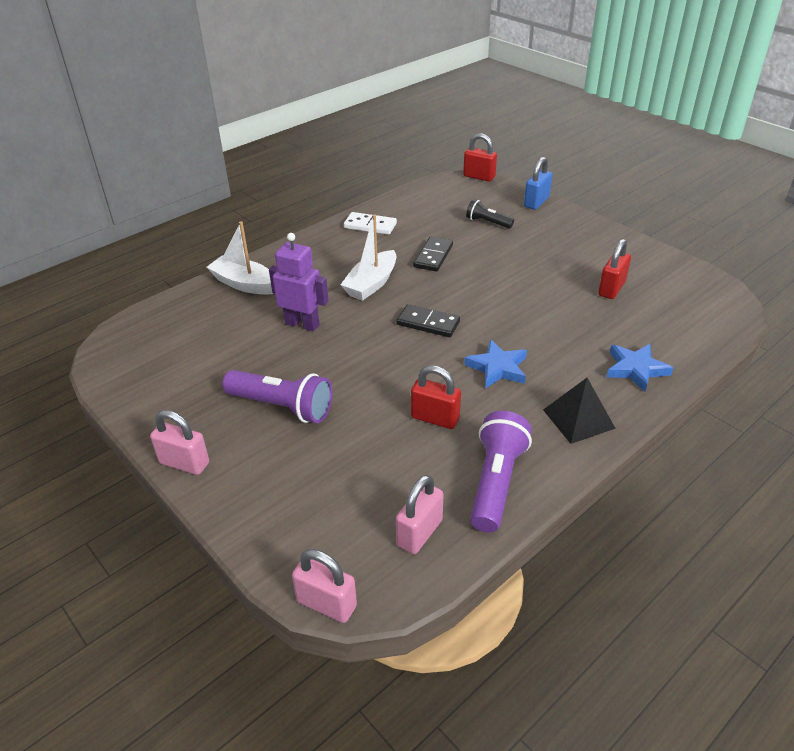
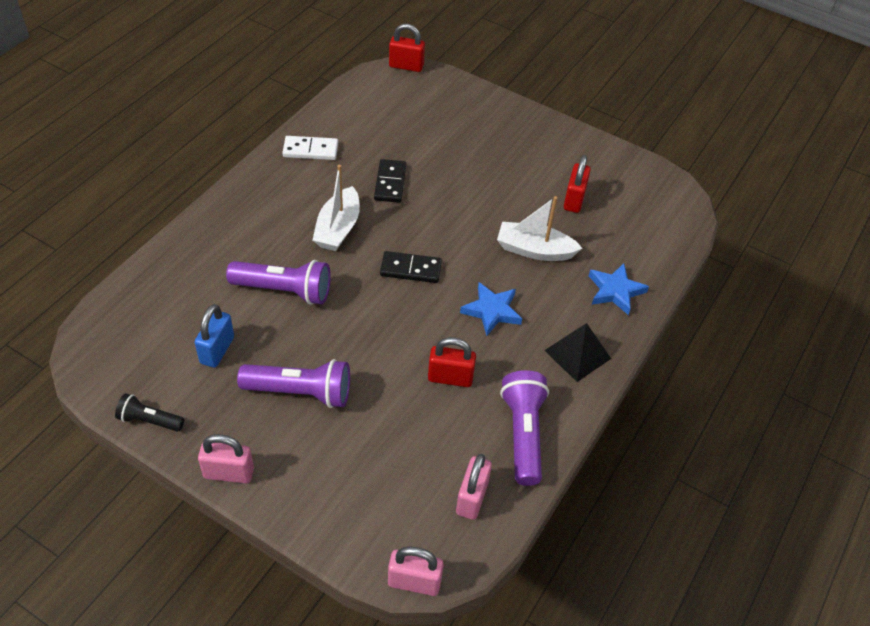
camera: 20 degrees left, 10 degrees up
(244, 284) = (202, 249): white boat -> white boat (534, 250)
(302, 324) = (284, 290): purple robot -> purple flashlight
(487, 222) = (433, 130): black flashlight -> black flashlight (149, 420)
(536, 202) = (475, 96): blue padlock -> blue padlock (217, 350)

